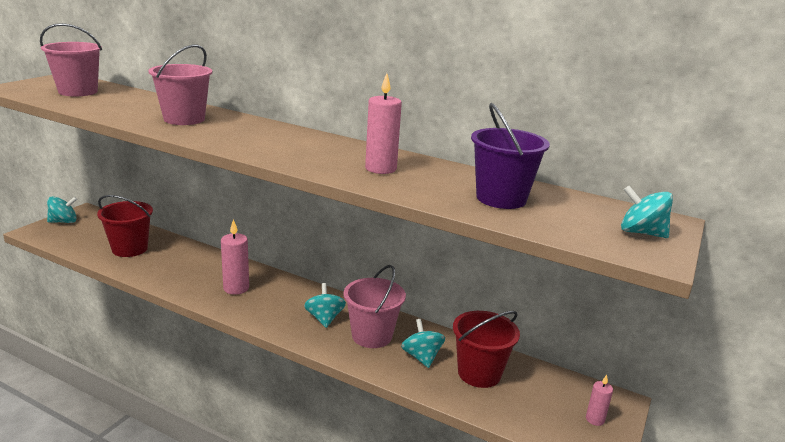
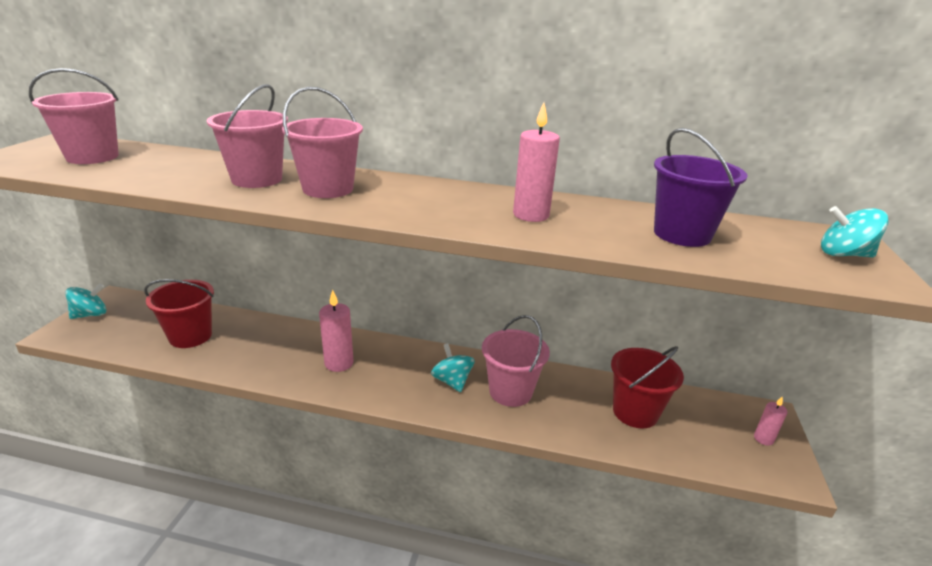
camera: 15 degrees left, 5 degrees up
(232, 131) = (328, 189): none -> pink bucket
(421, 357) = (572, 406): turquoise spinning top -> none

